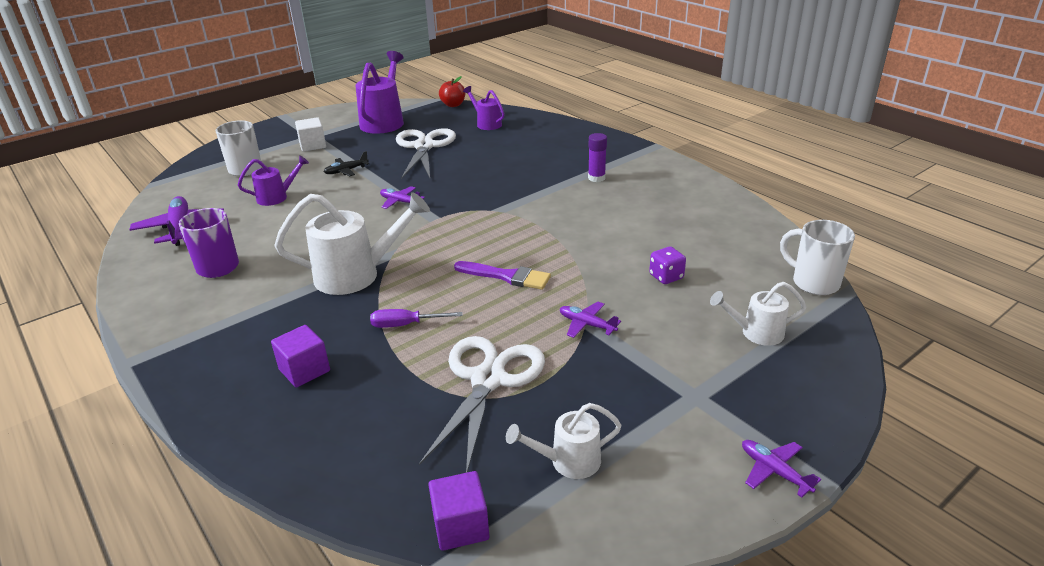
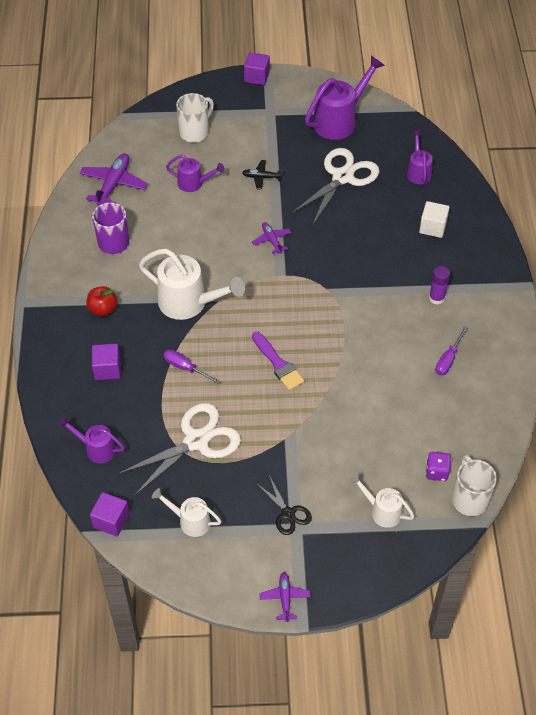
camera: 35 degrees right, 20 degrees up
(279, 123) = (257, 77): none -> purple cube
(313, 145) = (261, 126): white cube -> white cube (433, 227)
(361, 456) = (96, 449): none -> purple watering can
(453, 105) = (415, 126): red apple -> red apple (103, 309)
(587, 324) = (288, 437): purple plane -> none
(658, 207) = (448, 359): none -> purple screwdriver
(666, 277) = (378, 430): purple dice -> purple dice (437, 472)
(669, 388) = (288, 513): none -> black scissors

